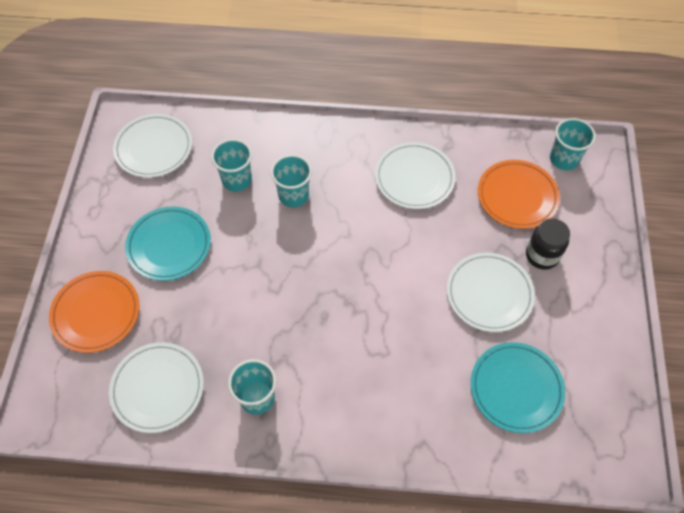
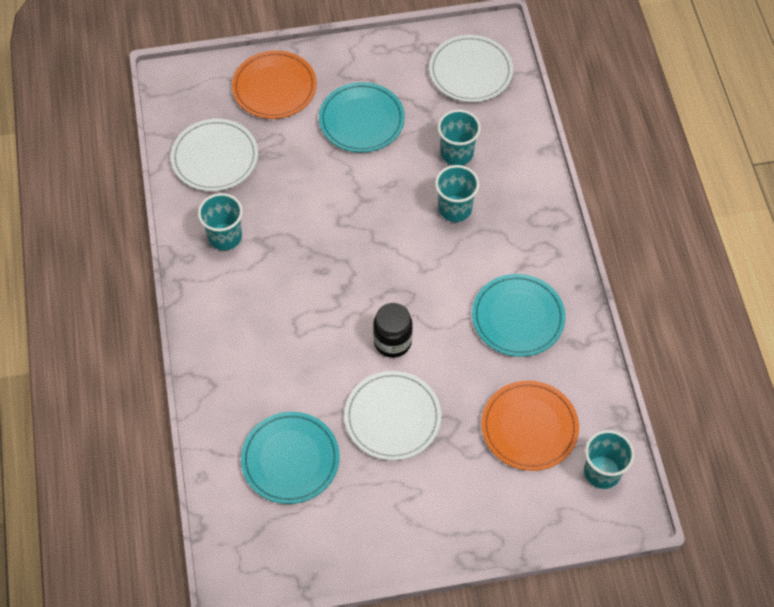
camera: 75 degrees right, 0 degrees up
(414, 178) = (518, 317): white plate -> turquoise plate
(542, 255) = (457, 464): black jar -> black jar (392, 342)

